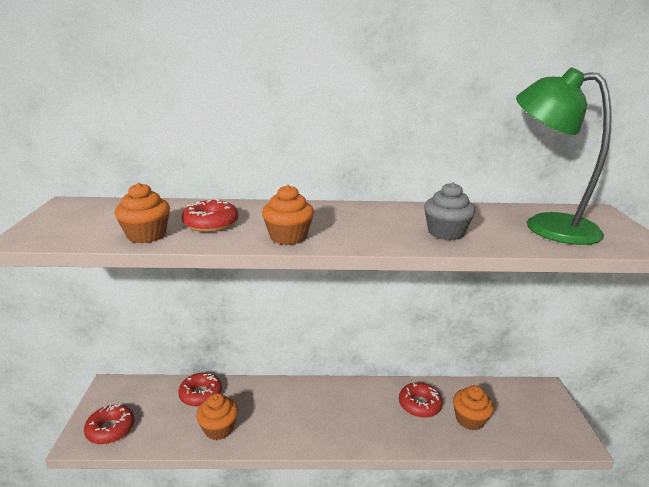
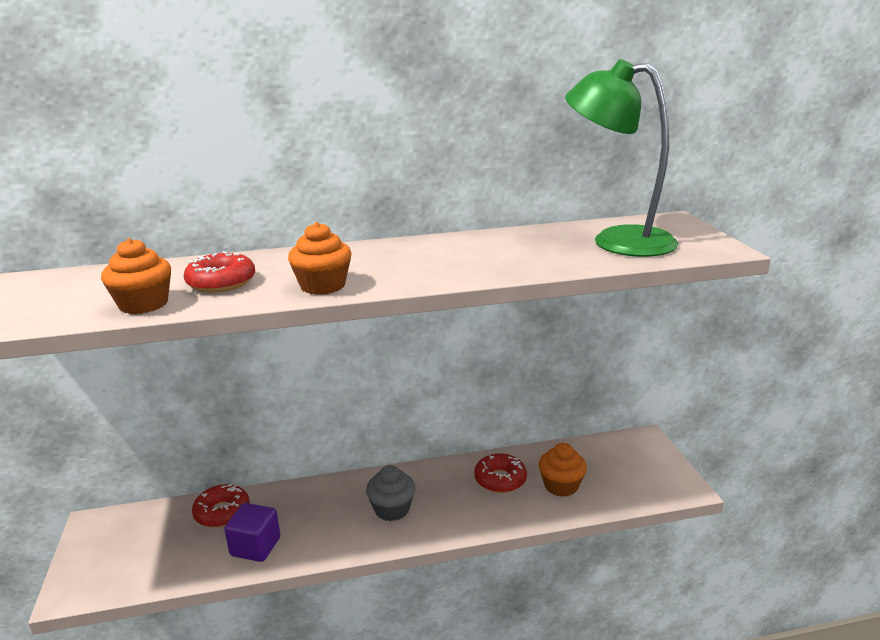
camera: 10 degrees left, 0 degrees up
(110, 429) = (110, 572): red donut -> none
(219, 428) = (255, 547): orange cupcake -> purple cube
(446, 232) = (506, 260): grey cupcake -> grey cupcake (392, 509)

